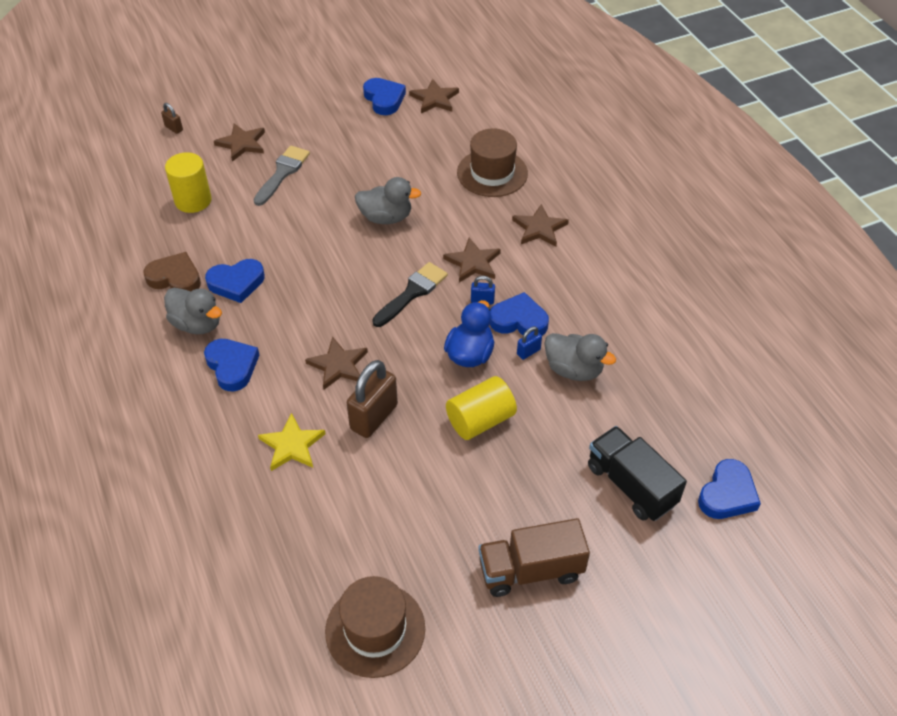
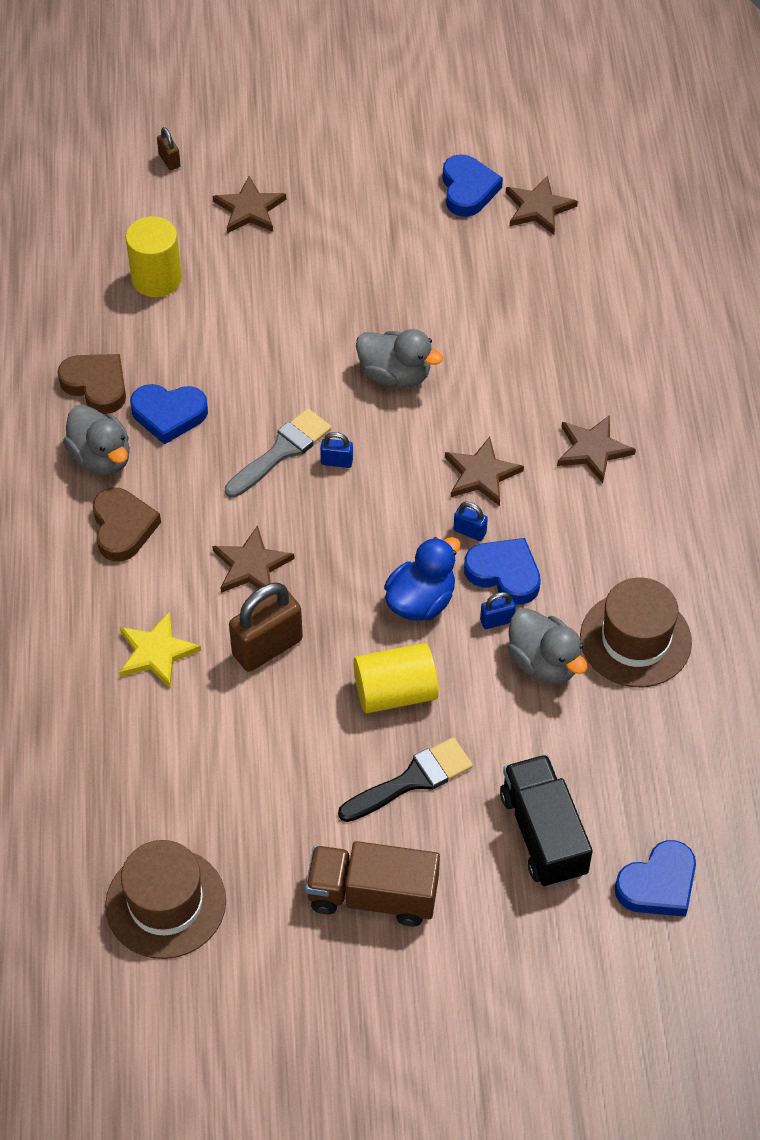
camera: 20 degrees right, 5 degrees up
(232, 366) = (123, 528): blue heart -> brown heart
(282, 173) = (286, 269): grey brush -> grey brush (282, 451)
(370, 281) = (337, 462): none -> blue padlock
(412, 293) = (384, 494): black brush -> black brush (412, 780)
(492, 173) = (566, 347): brown hat -> brown hat (635, 639)

